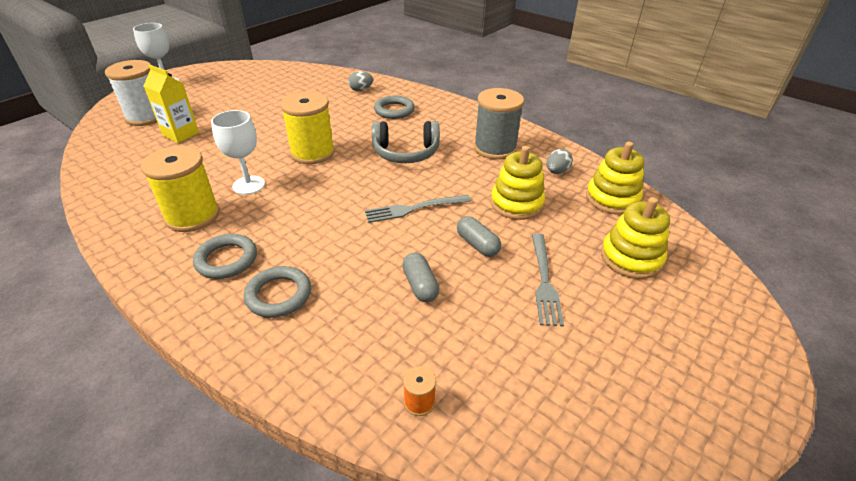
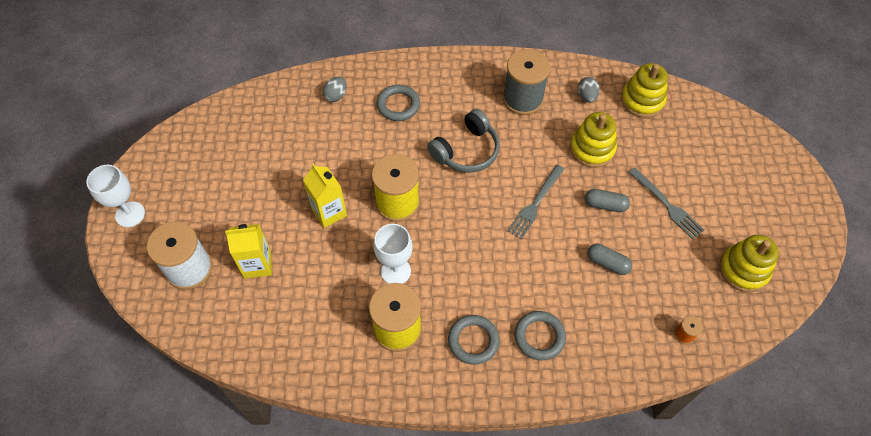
camera: 40 degrees left, 20 degrees up
(263, 134) = (329, 212): none -> yellow carton
(631, 258) = (694, 149): yellow stacking toy -> yellow stacking toy (743, 270)

